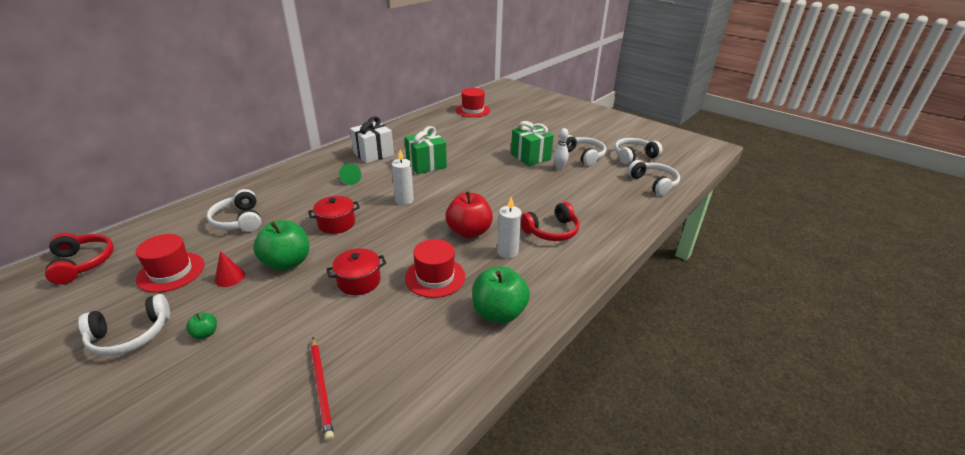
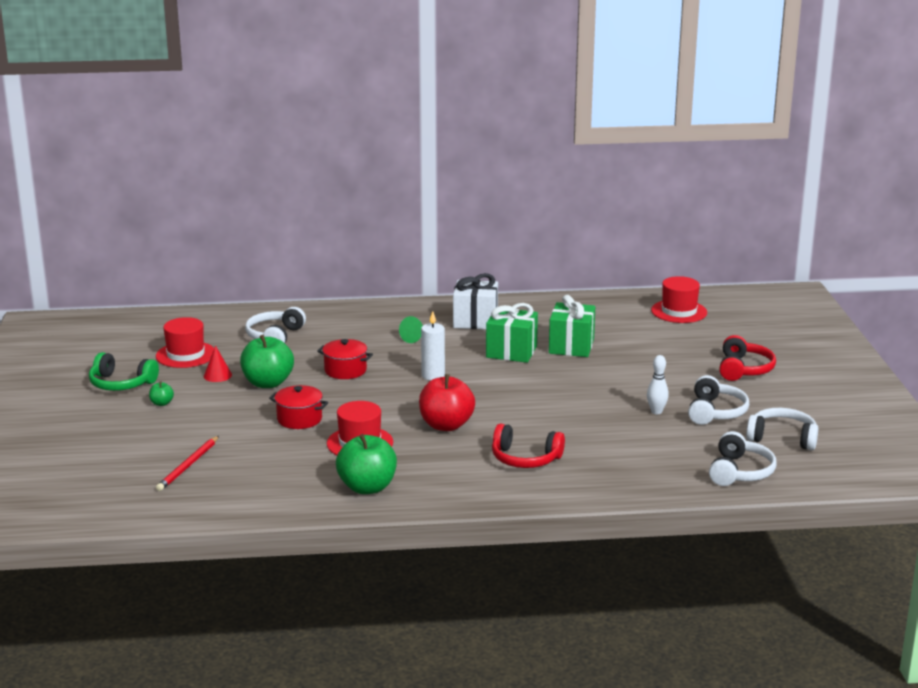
camera: 45 degrees right, 10 degrees down
(83, 263) = (140, 324): red headphones -> red headphones (744, 369)
(130, 335) = (121, 384): white headphones -> green headphones
(507, 252) = (451, 455): white candle -> none
(530, 157) = (645, 388): green gift -> green gift (571, 346)

